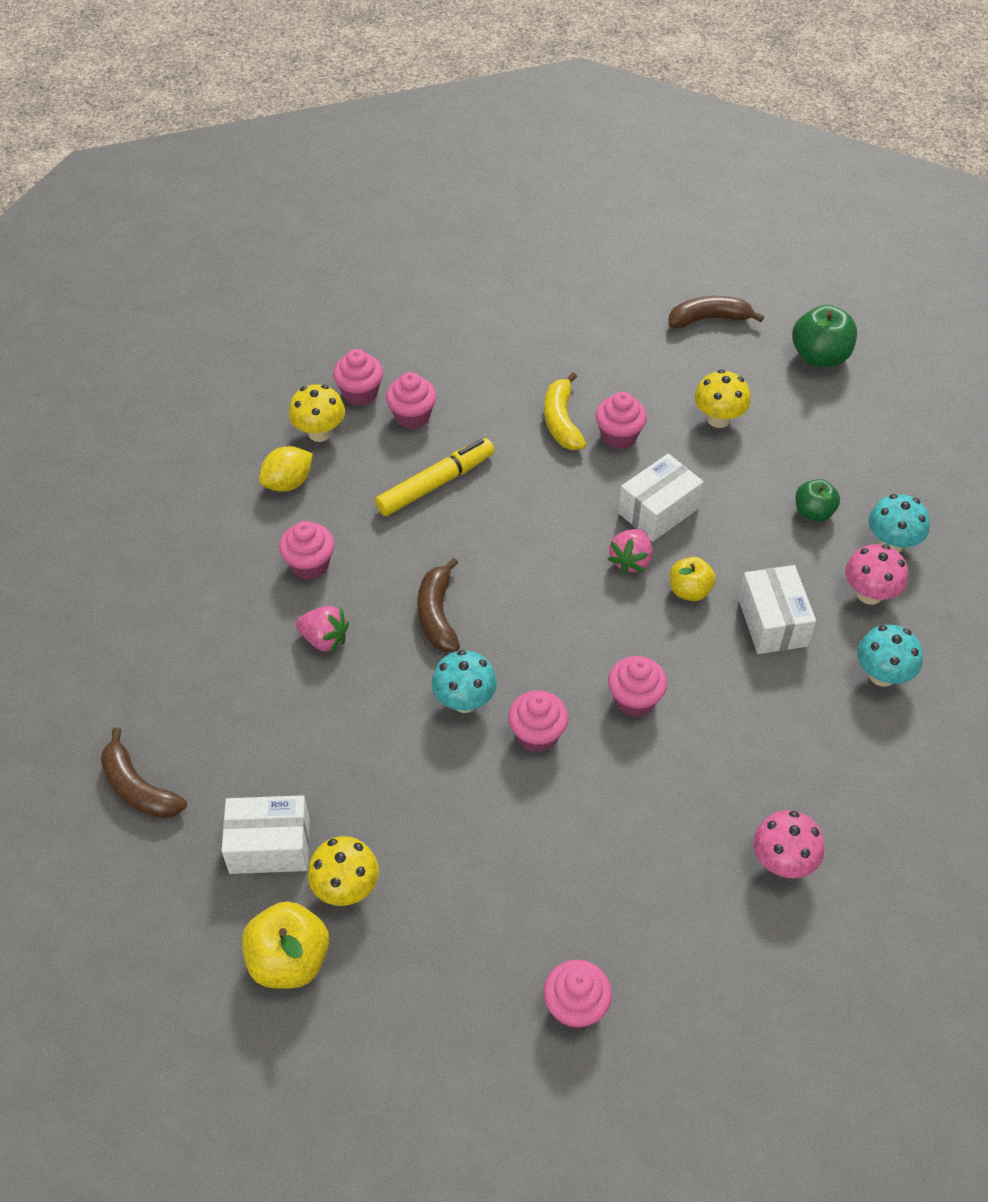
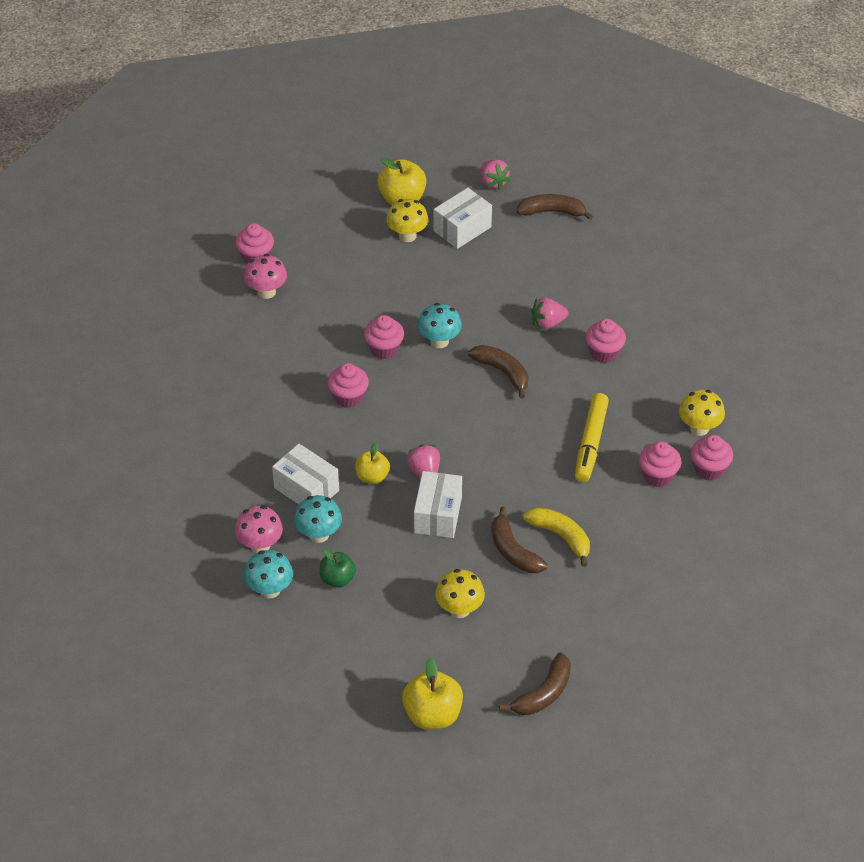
camera: 140 degrees right, 5 degrees down
(149, 895) = (493, 182): none -> pink strawberry
(288, 483) = (676, 387): yellow lemon -> none
(619, 436) = (513, 551): pink cupcake -> brown banana
(782, 862) = (203, 369): pink mushroom -> pink mushroom (266, 292)
(819, 357) = (432, 715): green apple -> yellow apple
(882, 675) = (217, 498): turquoise mushroom -> turquoise mushroom (319, 534)

